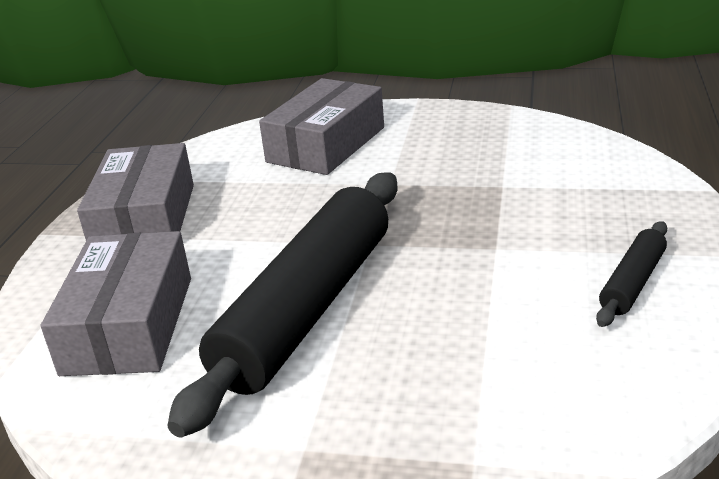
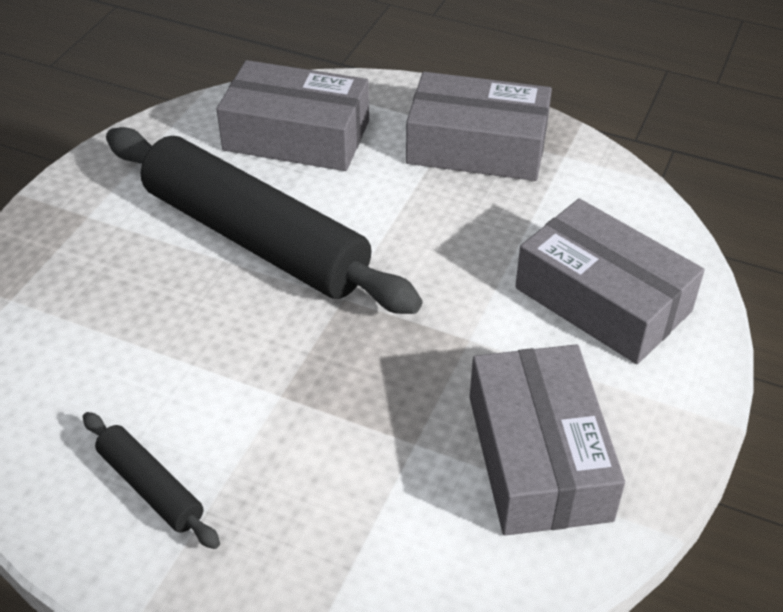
camera: 100 degrees right, 15 degrees up
(483, 145) = (538, 457): none -> grey box

